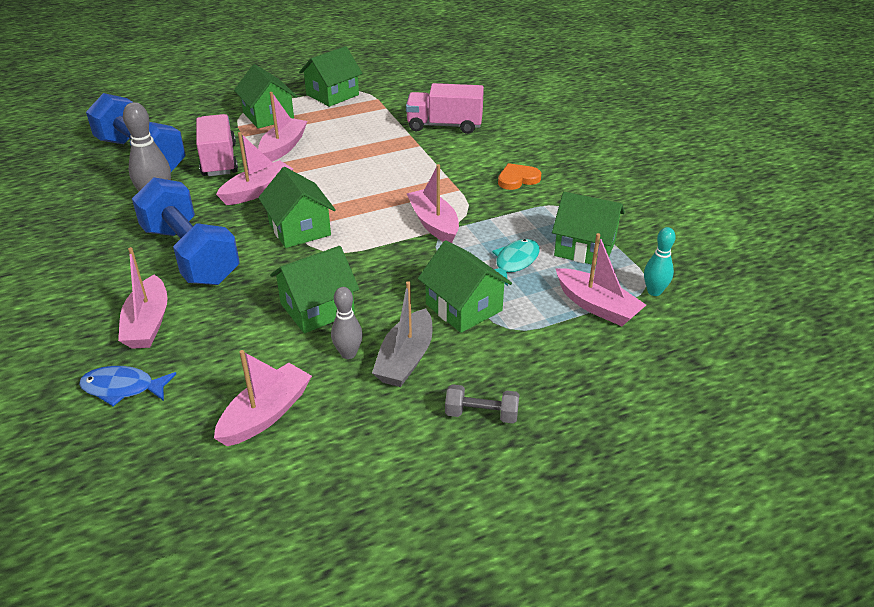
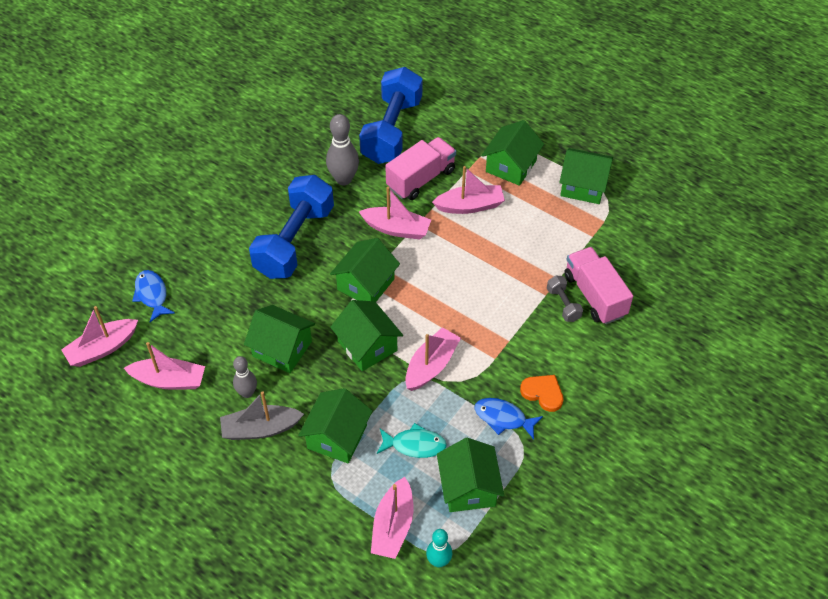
camera: 60 degrees right, 15 degrees up
(148, 323) = (213, 267): pink boat -> pink boat (102, 348)
(373, 252) = (367, 346): none -> green house
(481, 414) = (231, 499): grey dumbbell -> grey dumbbell (563, 304)
(526, 206) = (503, 418): none -> blue fish

